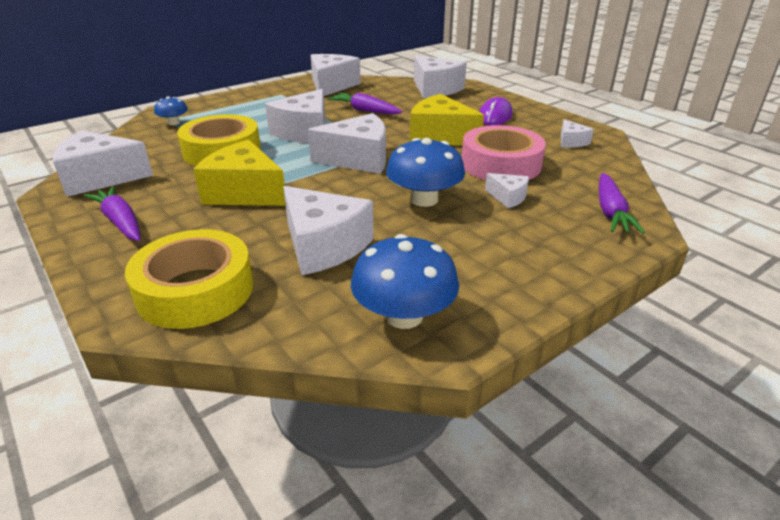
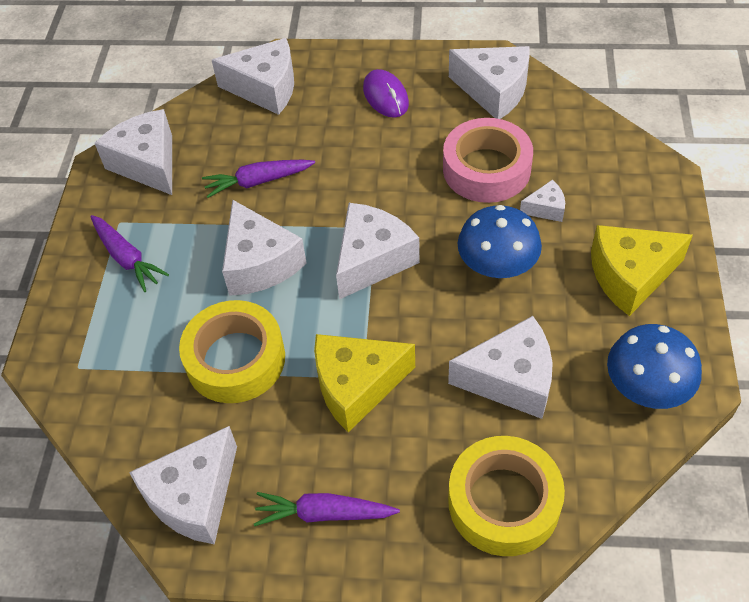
camera: 45 degrees left, 20 degrees up
(173, 123) = (97, 367): blue mushroom -> none
(440, 136) = (387, 168): yellow cheese -> yellow cheese (630, 276)
(571, 142) = (494, 91): white cheese -> white cheese, size x2.03
(610, 212) = (624, 167): purple carrot -> purple carrot (127, 258)

